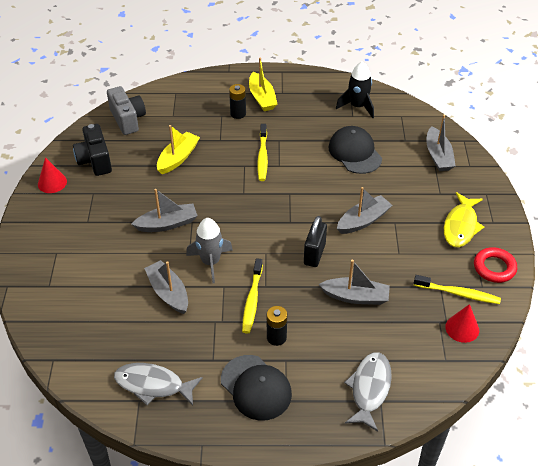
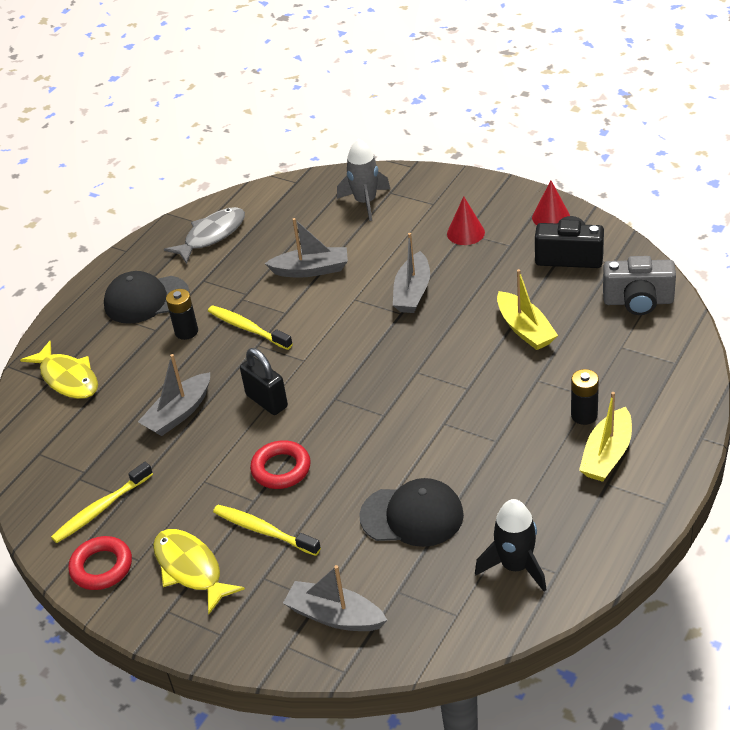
camera: 125 degrees right, 5 degrees down
(210, 262) = (326, 311): grey rocket -> grey rocket (365, 202)
(262, 98) = (607, 455): yellow boat -> yellow boat turned 75 degrees counterclockwise
(262, 156) = (472, 412): yellow toothbrush -> yellow toothbrush (264, 531)
(363, 221) = (281, 469): grey boat -> red ring
(369, 389) = (67, 378): grey fish -> yellow fish
(462, 328) = (58, 487): red cone -> red cone (465, 233)

